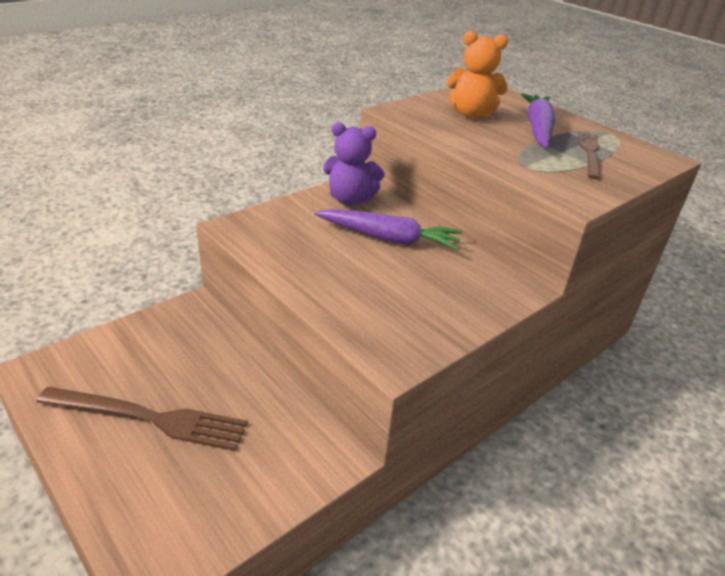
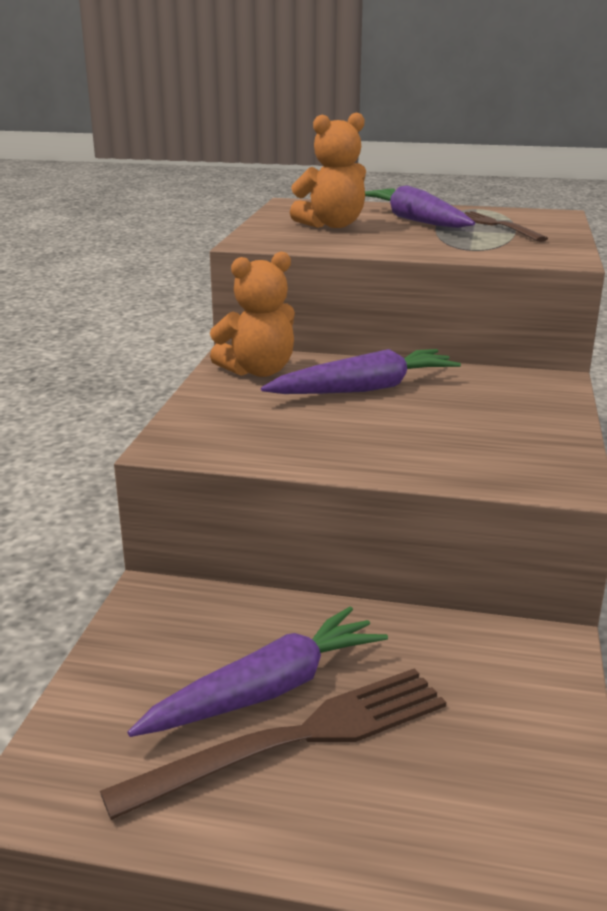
camera: 35 degrees left, 10 degrees down
(172, 386) = (267, 690): none -> purple carrot
(350, 200) = (258, 371): purple teddy bear -> orange teddy bear

